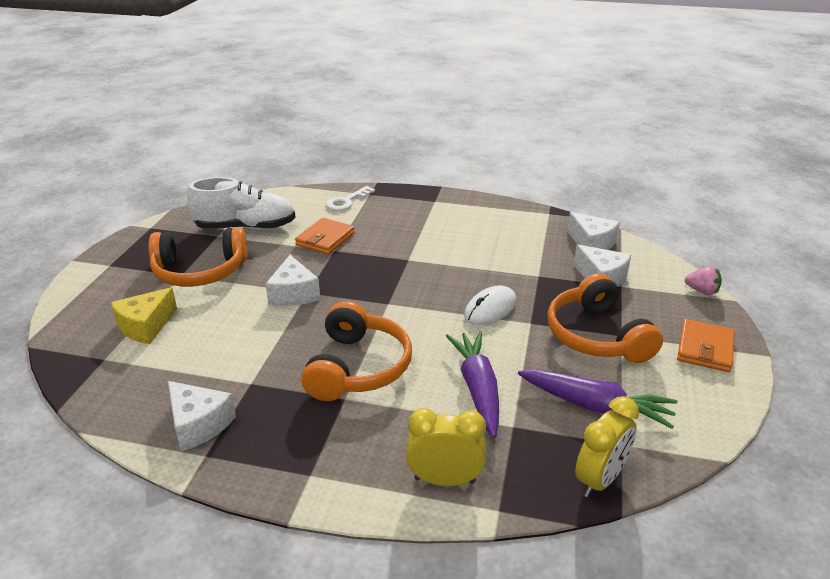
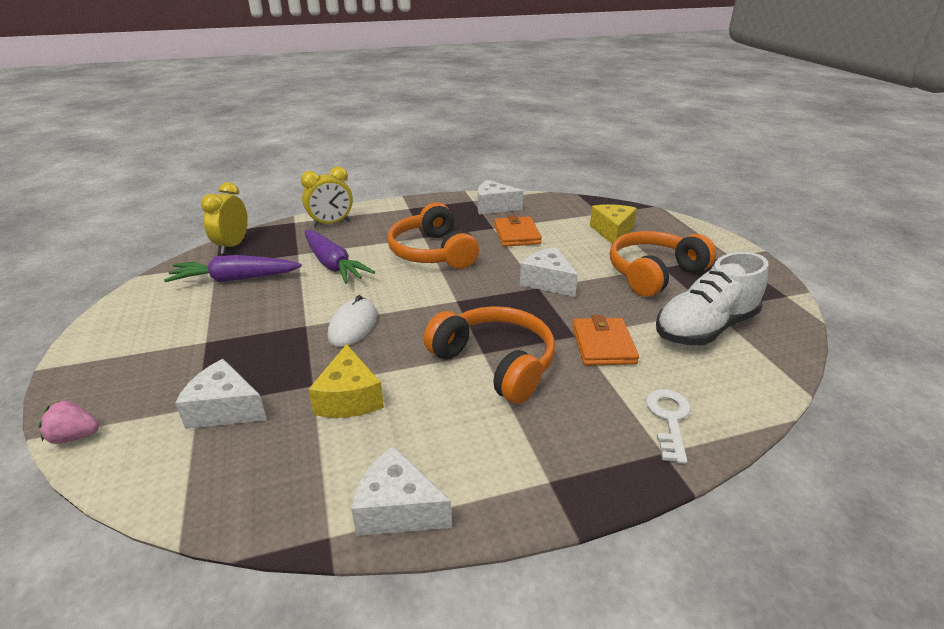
camera: 150 degrees right, 0 degrees up
(516, 260) = (349, 398): none -> yellow cheese
(591, 243) = (239, 477): white cheese -> white cheese (398, 509)
(597, 336) = (233, 332): orange headphones -> orange headphones (495, 363)
(705, 349) = (112, 354): orange wallet -> orange wallet (516, 235)

